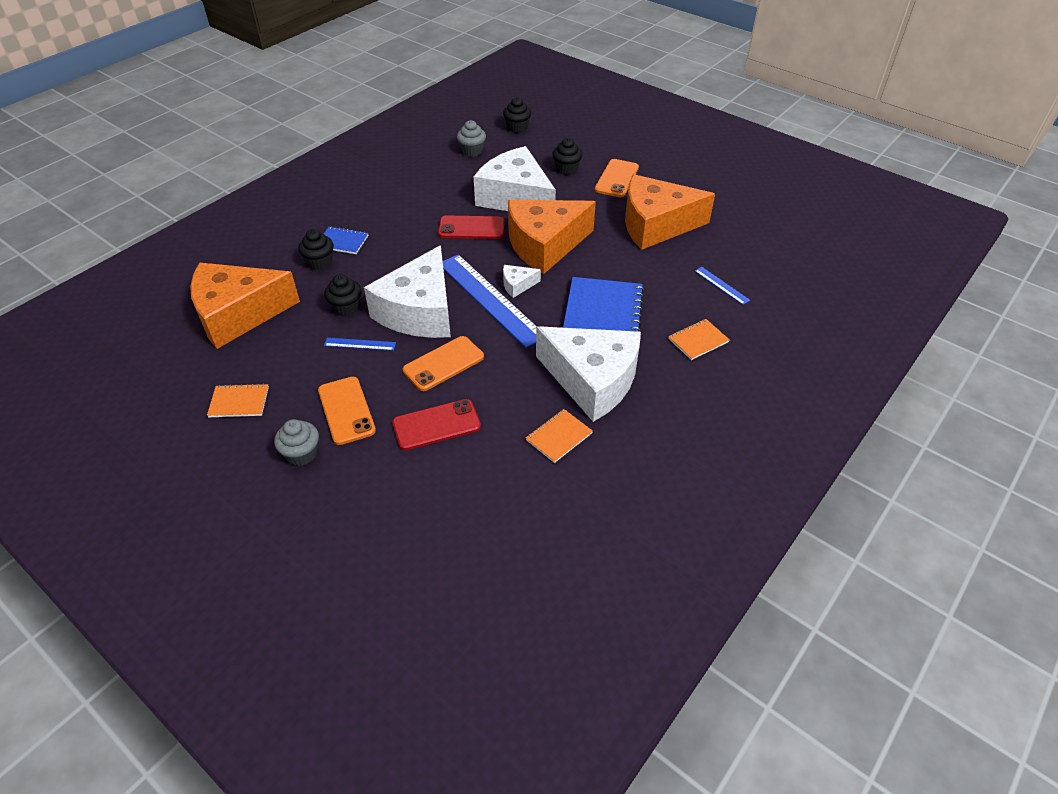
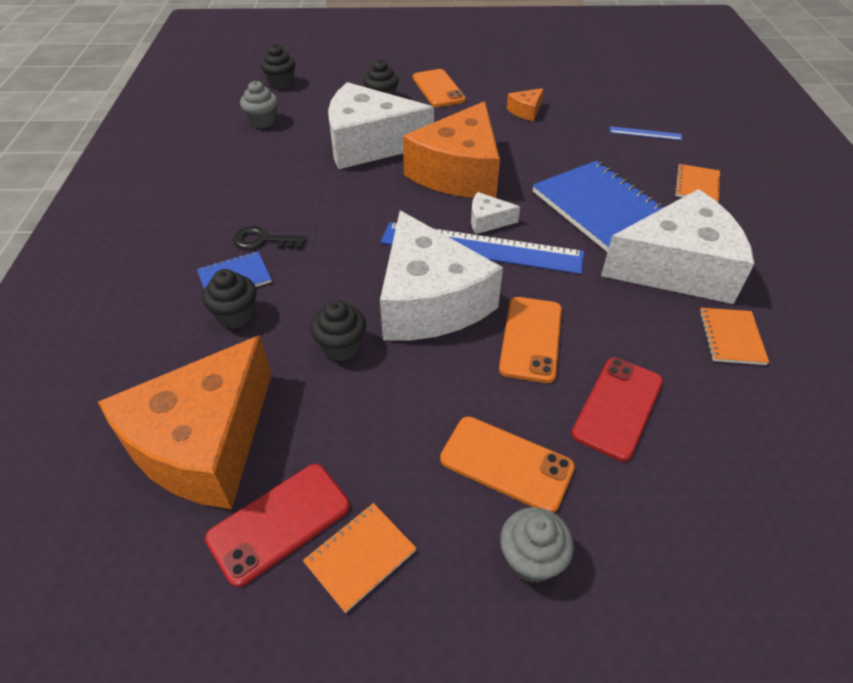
camera: 40 degrees left, 0 degrees up
(360, 344) = (414, 377): blue ruler -> none
(381, 228) = (264, 240): none -> black key
(471, 228) = (365, 191): red phone -> red phone (279, 522)
(517, 285) = (487, 221): white cheese -> white cheese turned 60 degrees clockwise
(655, 225) = (526, 111): orange cheese -> orange cheese, size x0.41

